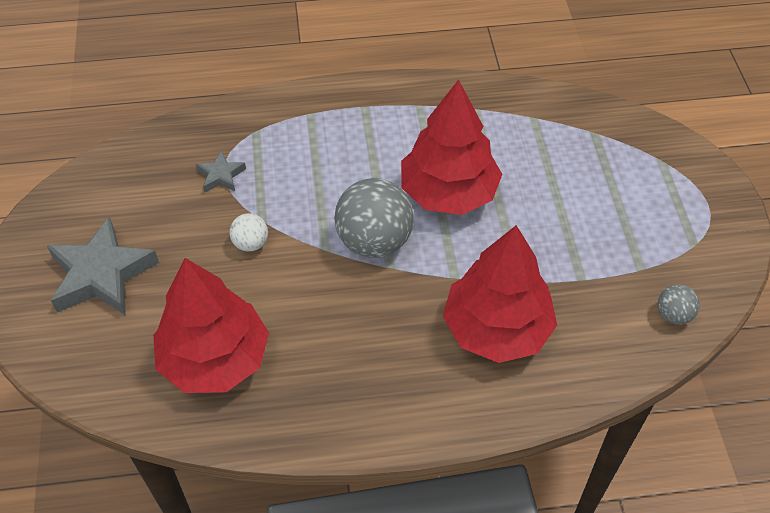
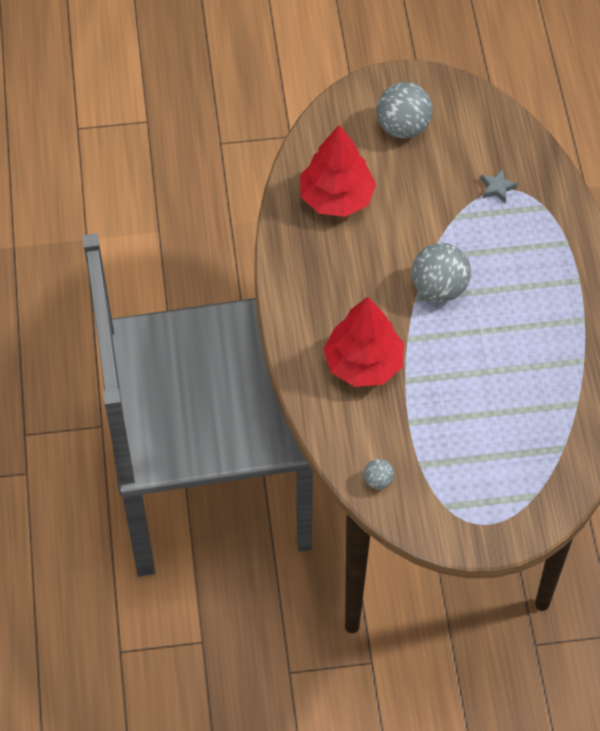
camera: 90 degrees right, 5 degrees up
(102, 274) = (403, 127): grey star -> grey ball
(251, 243) = (433, 211): white ball -> none
(448, 192) = (489, 337): red tree -> none

